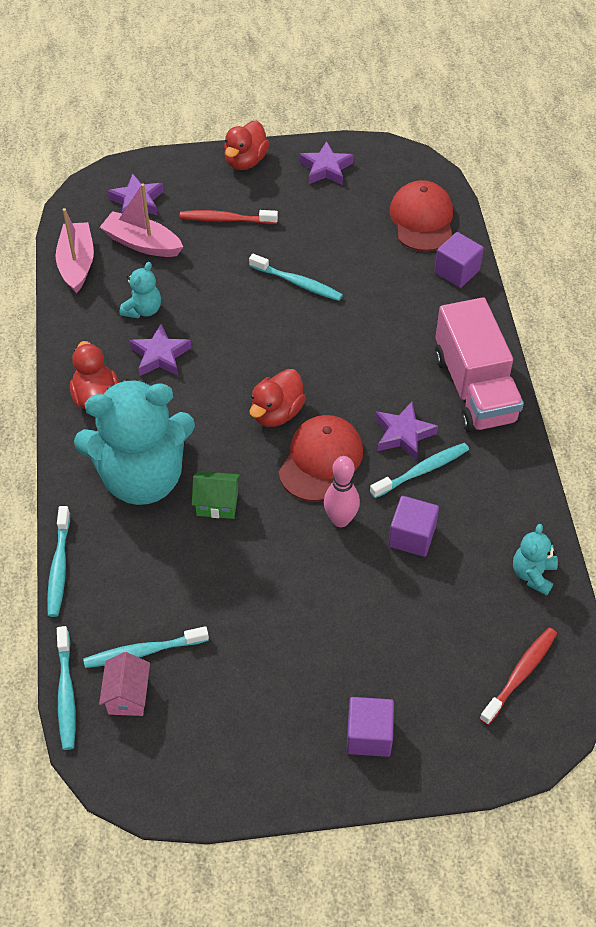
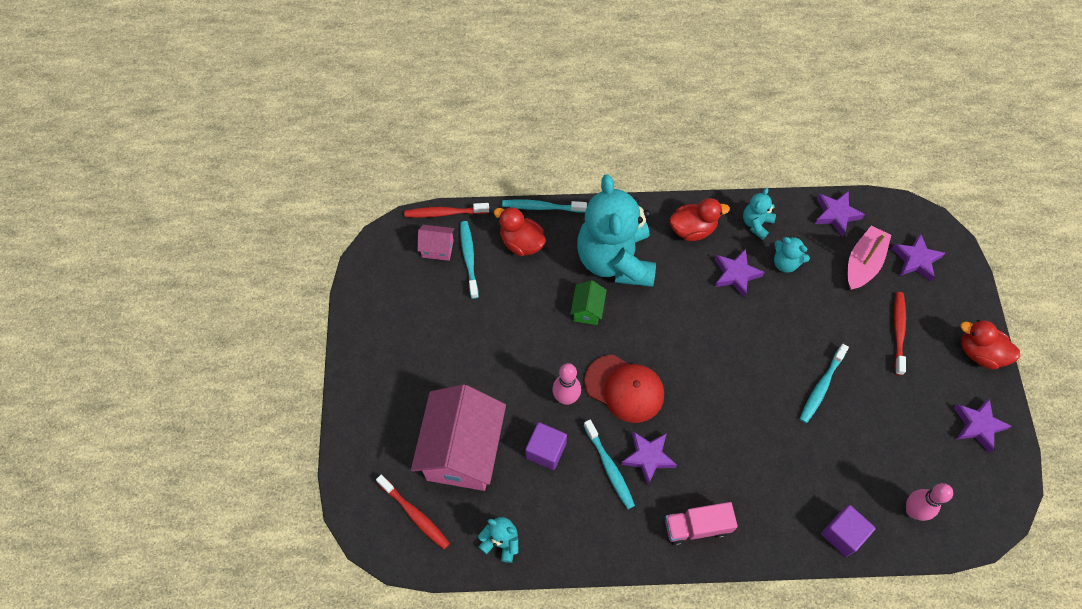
camera: 95 degrees right, 10 degrees up
(66, 693) = (444, 213): turquoise toothbrush -> red toothbrush
(77, 264) = (836, 214): pink boat -> purple star
(89, 336) = (756, 224): none -> turquoise teddy bear
(276, 413) = (674, 358): red duck -> red duck (521, 243)
(369, 735) = (384, 398): purple cube -> none
(422, 219) = (913, 511): red cap -> pink bowling pin
(427, 628) = (462, 451): none -> pink house
(474, 388) = (697, 527): pink truck -> pink truck, size x0.58

